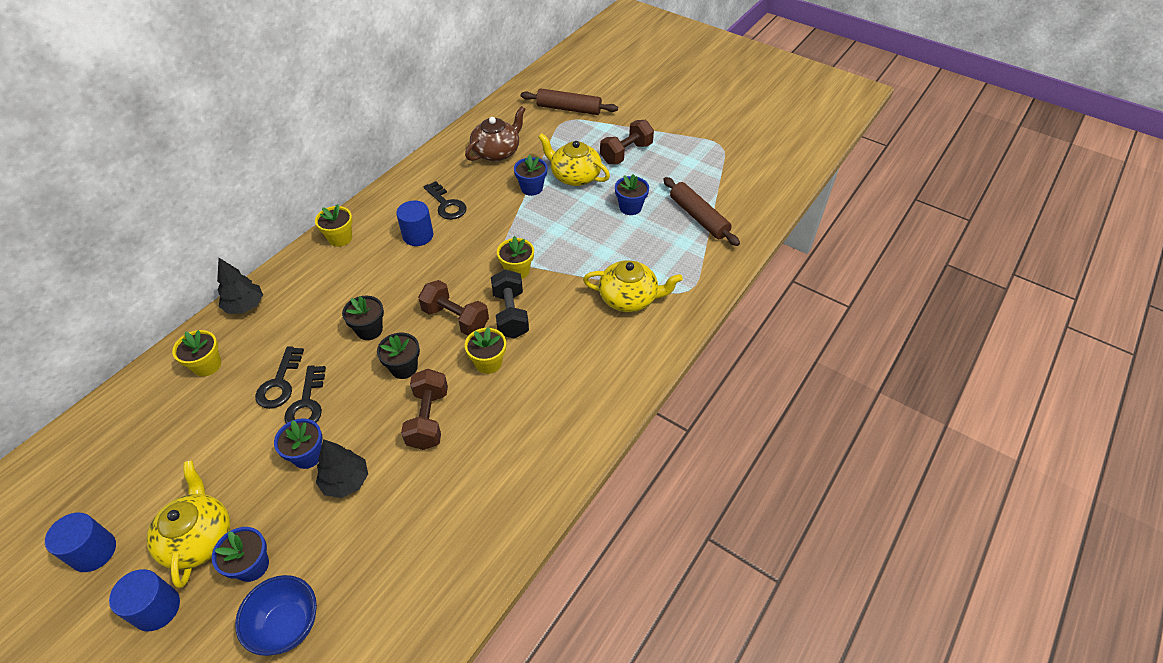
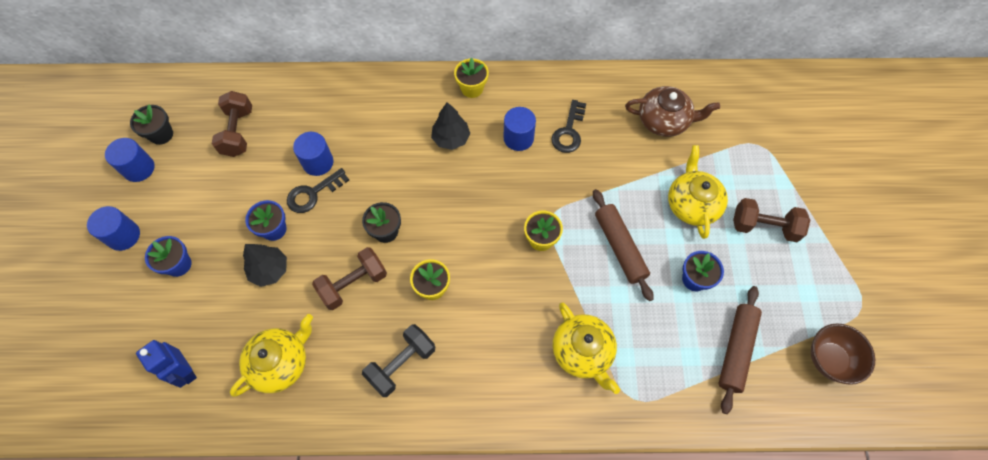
camera: 55 degrees right, 15 degrees up
(199, 538) = (179, 217): yellow teapot -> yellow teapot (280, 363)
(207, 365) = (302, 107): yellow flower pot -> none
(245, 306) = (364, 84): black tree -> black tree (451, 139)
(280, 383) = (318, 162): black key -> blue cylinder
(287, 625) = (152, 320): blue bowl -> none
(369, 330) = (402, 180): black flower pot -> black flower pot (161, 134)
(376, 617) = (185, 371): none -> blue robot
(455, 319) = (457, 231): brown dumbbell -> brown dumbbell (238, 132)
(510, 314) = (492, 268): black dumbbell -> black dumbbell (401, 364)
(531, 188) = (645, 180): blue flower pot -> none
(568, 109) = (777, 135): brown rolling pin -> brown rolling pin (619, 247)
(742, 179) = (829, 359): none -> brown bowl

